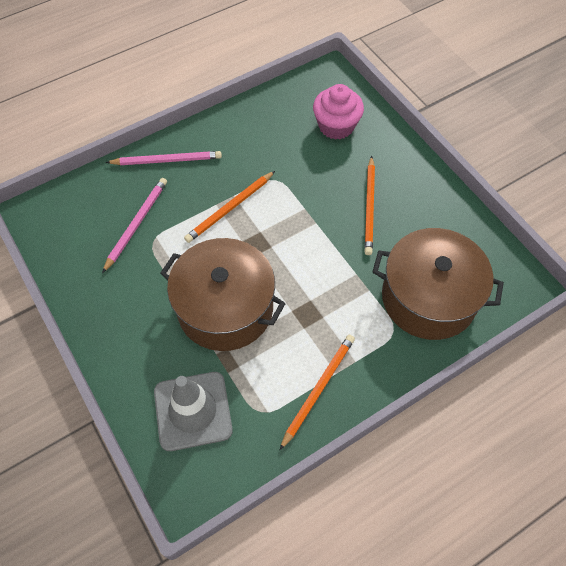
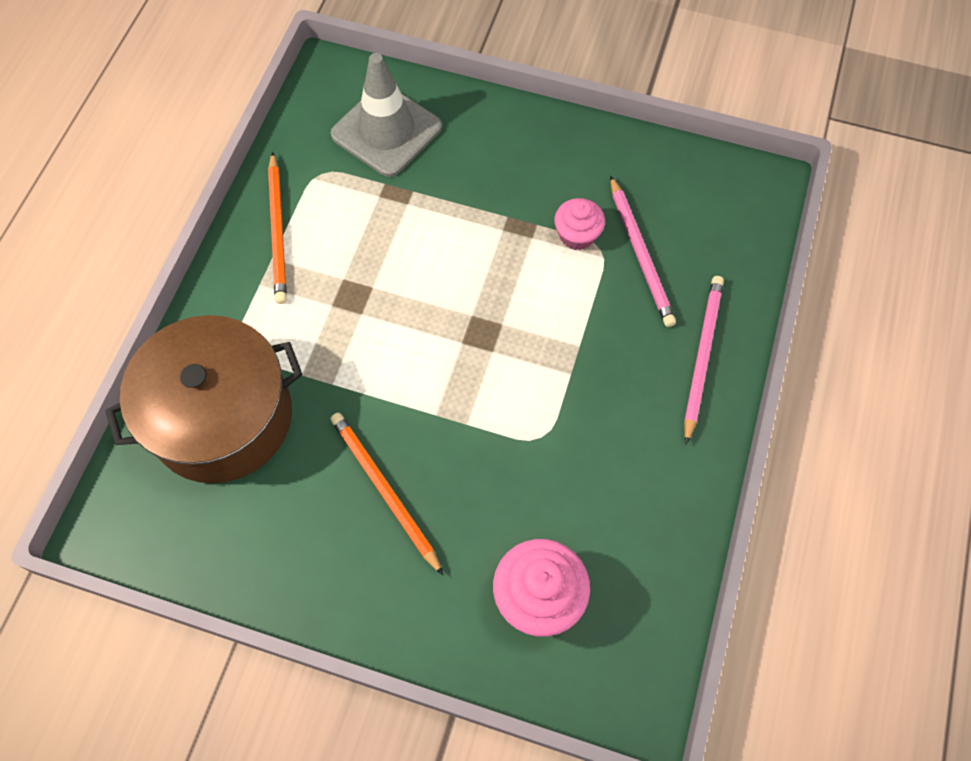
camera: 140 degrees right, 5 degrees up
(155, 257) = (577, 235): none -> pink cupcake
(166, 160) = (701, 357): pink pencil -> pink pencil turned 150 degrees clockwise
(225, 308) = (447, 238): brown pot -> none
(230, 208) = (557, 353): orange pencil -> none

